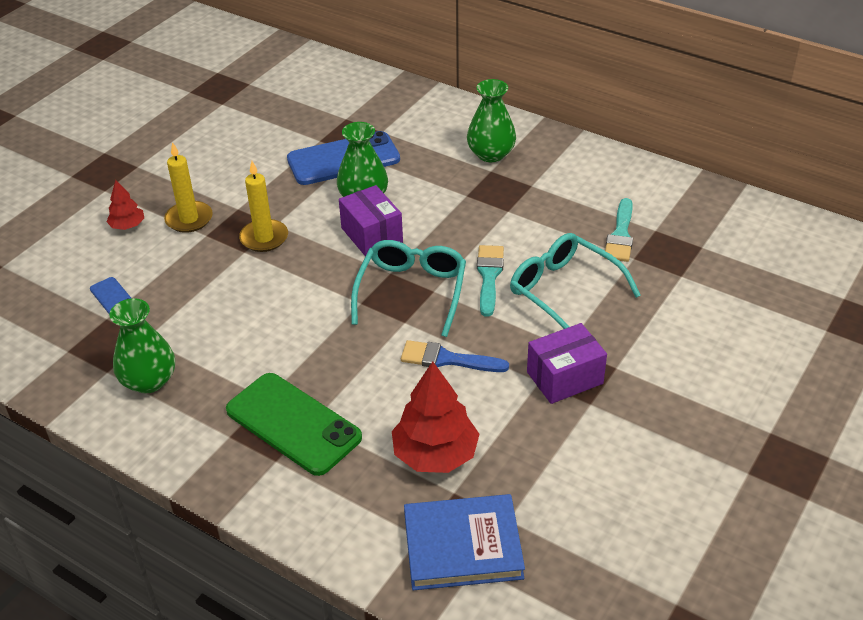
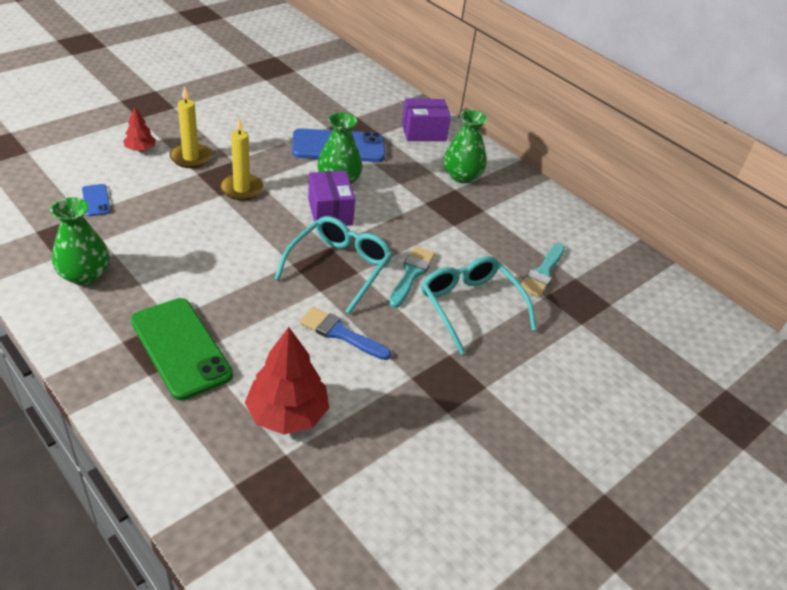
camera: 10 degrees right, 0 degrees up
(462, 546) = (268, 507): blue book -> none
(564, 378) = (435, 381): purple box -> purple box (424, 132)

